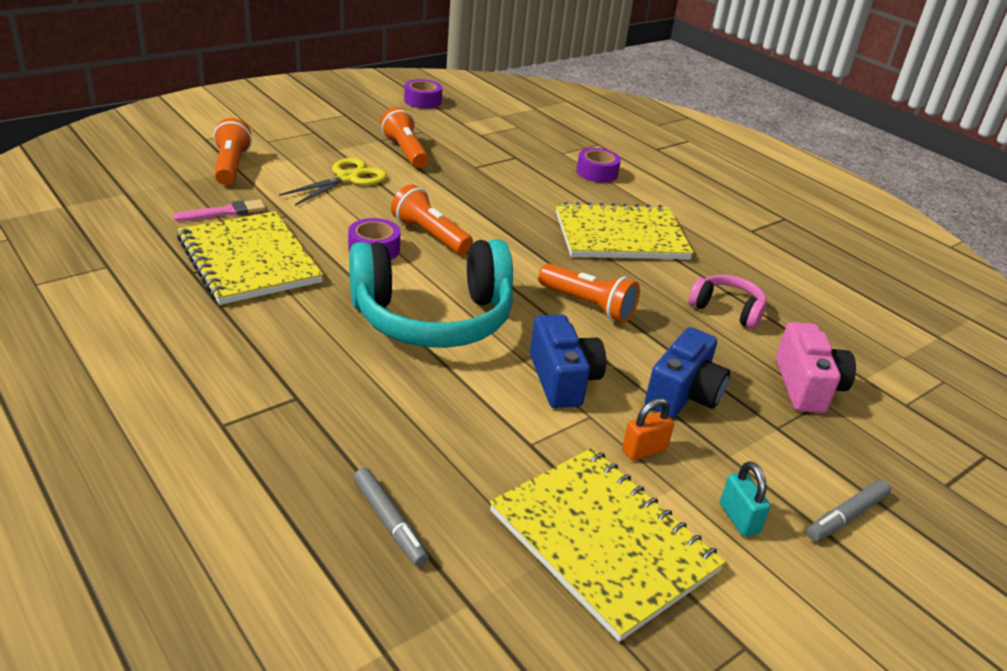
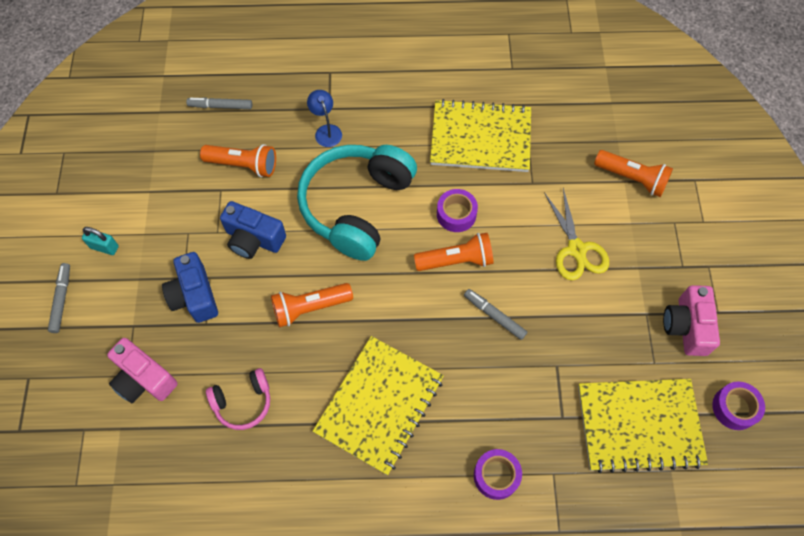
camera: 130 degrees right, 30 degrees up
(224, 212) = (555, 147): pink brush -> none
(340, 384) = (326, 131): none -> blue lamp
(373, 124) = (686, 326): none -> pink camera
(405, 152) = (611, 322): orange flashlight -> orange flashlight (243, 165)
(465, 202) = (494, 316): none -> grey marker
(603, 541) = (143, 179): yellow notebook -> yellow notebook (639, 425)
(644, 450) = (175, 239): orange padlock -> none

